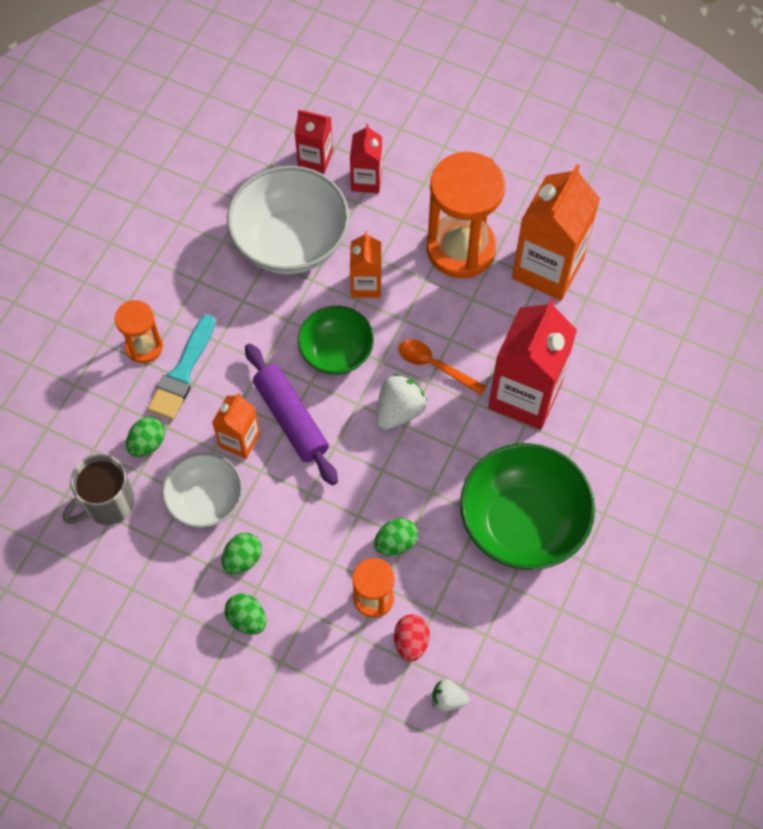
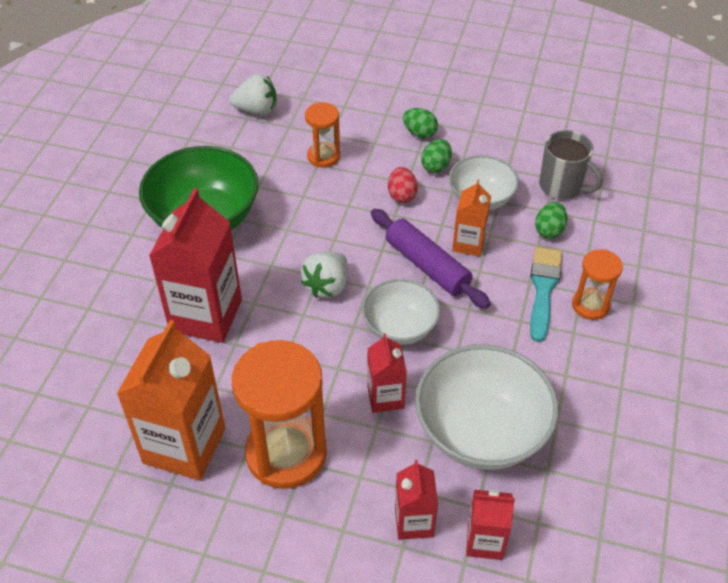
camera: 170 degrees right, 15 degrees down
(108, 503) = (562, 186): grey mug -> grey mug turned 90 degrees clockwise
(336, 352) = (400, 327): green bowl -> white bowl
(366, 285) = (385, 397): orange carton -> red carton
(395, 543) = (312, 192): green egg -> none
(411, 642) = (289, 136): red egg -> red egg (402, 195)
(435, 366) = (298, 329): orange spoon -> none
(448, 699) = (256, 110): white strawberry -> white strawberry, size x1.67

